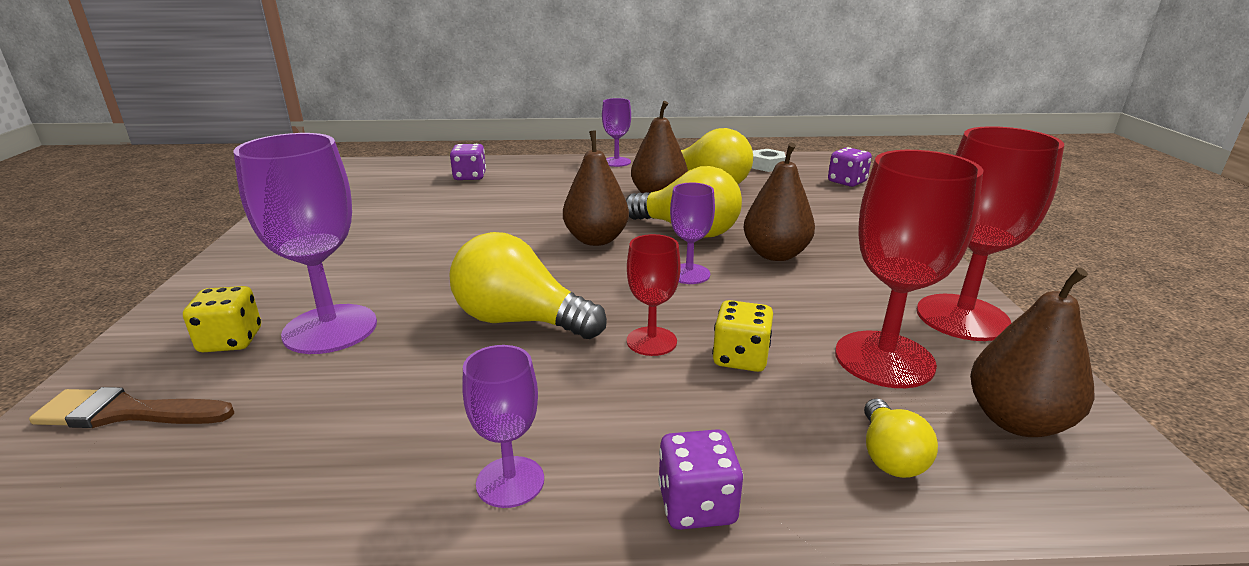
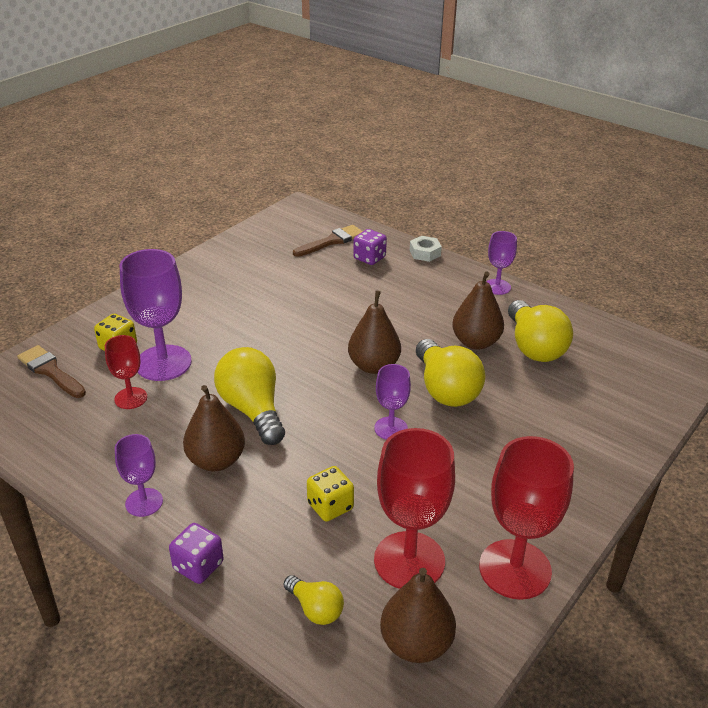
camera: 40 degrees right, 10 degrees up
(411, 177) = (332, 241): none -> brown brush
(651, 341) = (300, 465): red goblet -> red goblet (131, 398)
(767, 166) = (621, 349): white nut -> white nut (425, 253)
(775, 254) = (474, 444): brown pear -> brown pear (216, 461)
(847, 182) = (663, 403): purple dice -> none
(889, 456) = (315, 609): yellow light bulb -> yellow light bulb turned 90 degrees counterclockwise

